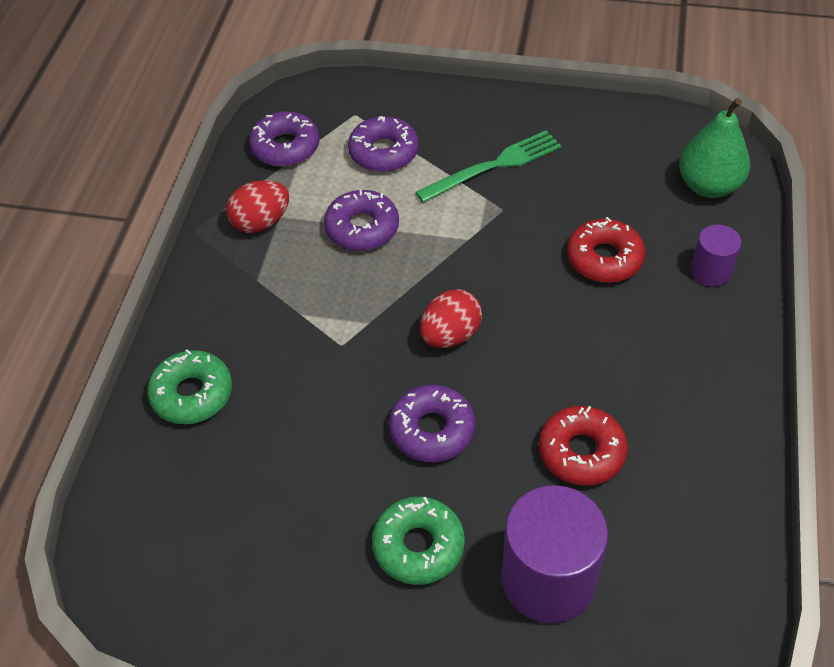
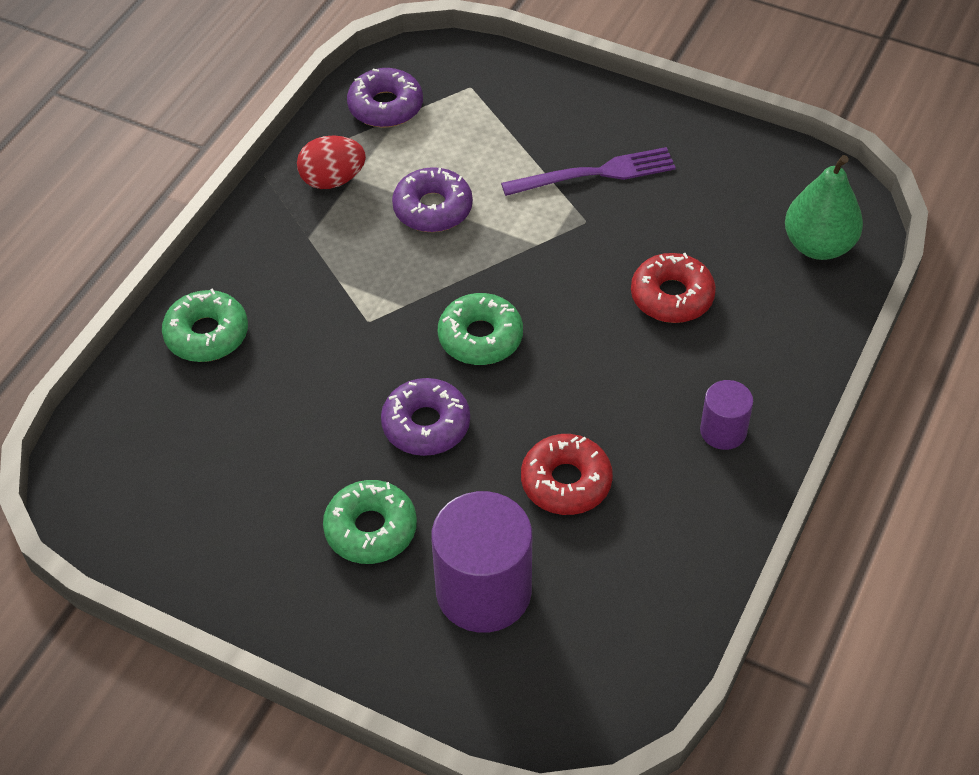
camera: 15 degrees right, 0 degrees up
(383, 152) = (485, 134): purple donut -> none
(450, 335) = (480, 337): red egg -> green donut
(493, 166) = (594, 174): green fork -> purple fork
(711, 271) = (779, 335): purple cylinder -> purple cylinder (723, 431)

